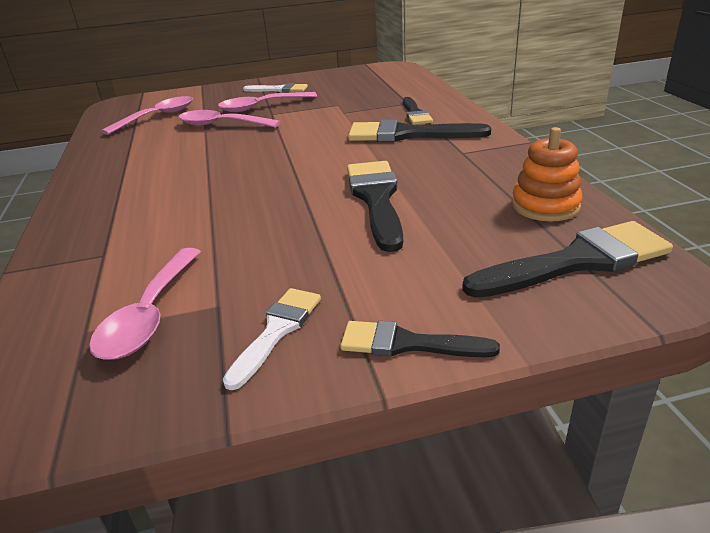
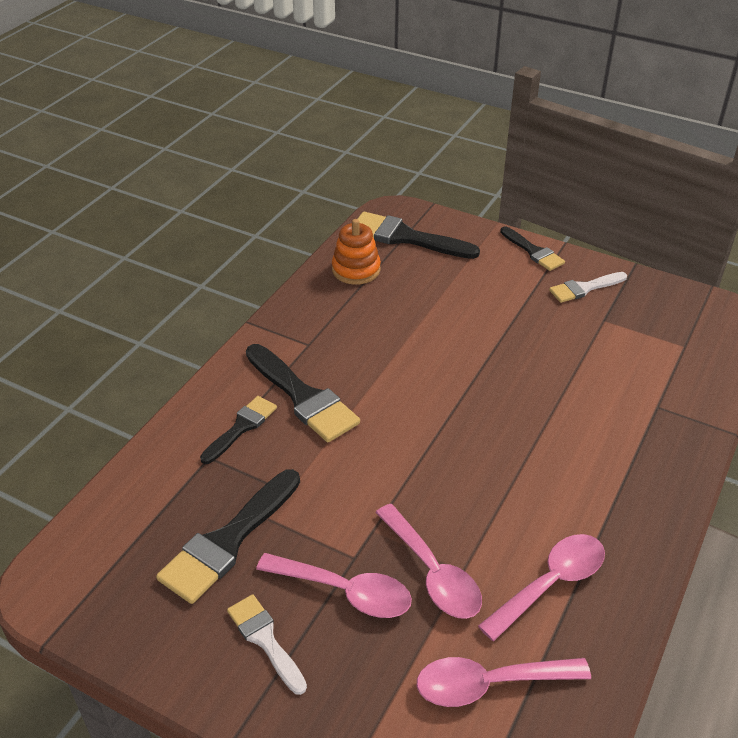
camera: 140 degrees left, 10 degrees up
(150, 315) = (644, 334): pink spoon -> pink spoon (551, 583)
(376, 199) = (434, 339): black brush -> black brush (228, 541)

